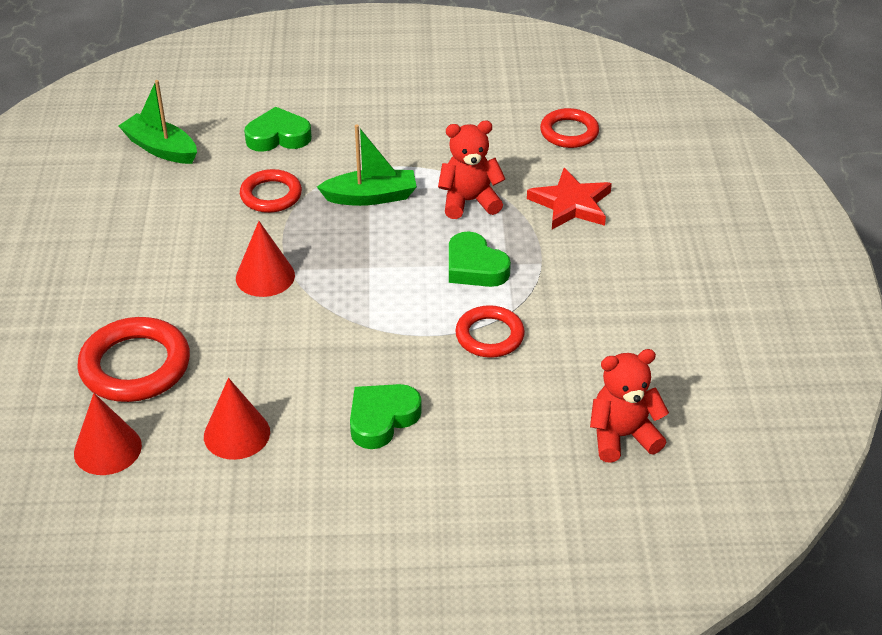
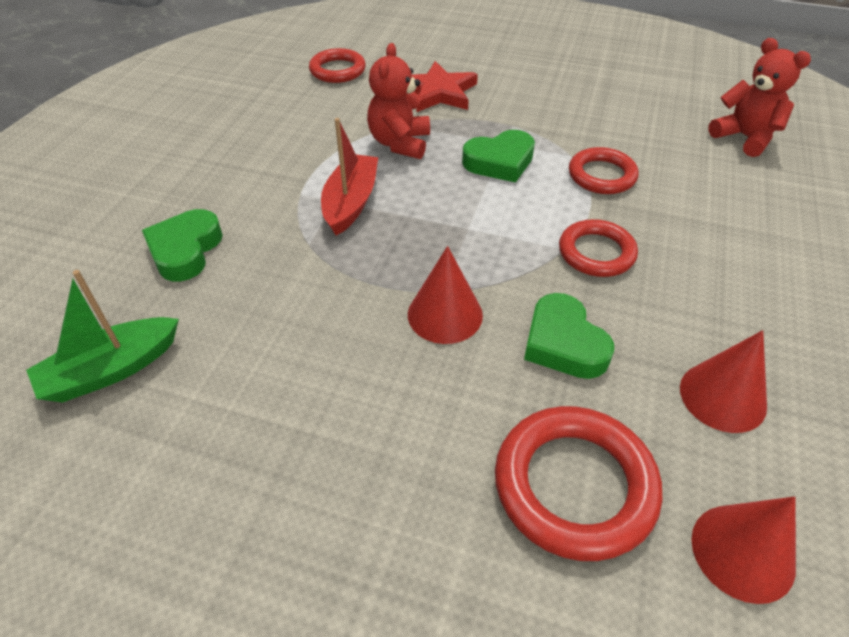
camera: 70 degrees left, 5 degrees up
(271, 195) = (294, 279): red ring -> red ring (596, 253)
(371, 197) = (351, 203): green boat -> red boat
(382, 419) = (709, 270): green heart -> green heart (563, 343)
(622, 436) = (745, 137): red teddy bear -> red teddy bear turned 135 degrees clockwise

